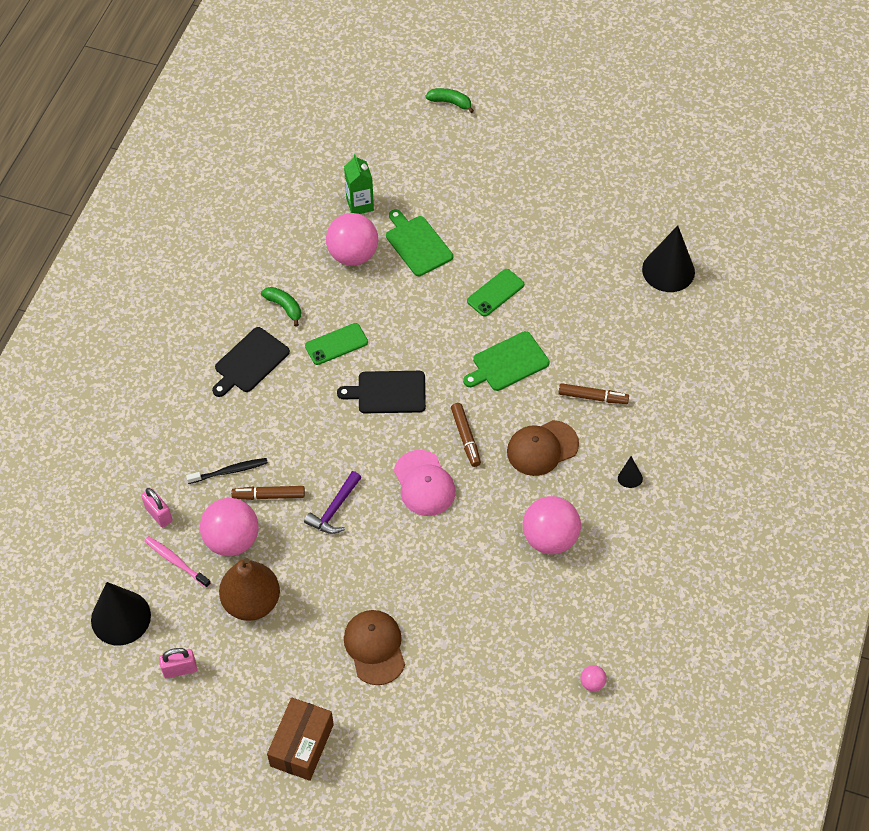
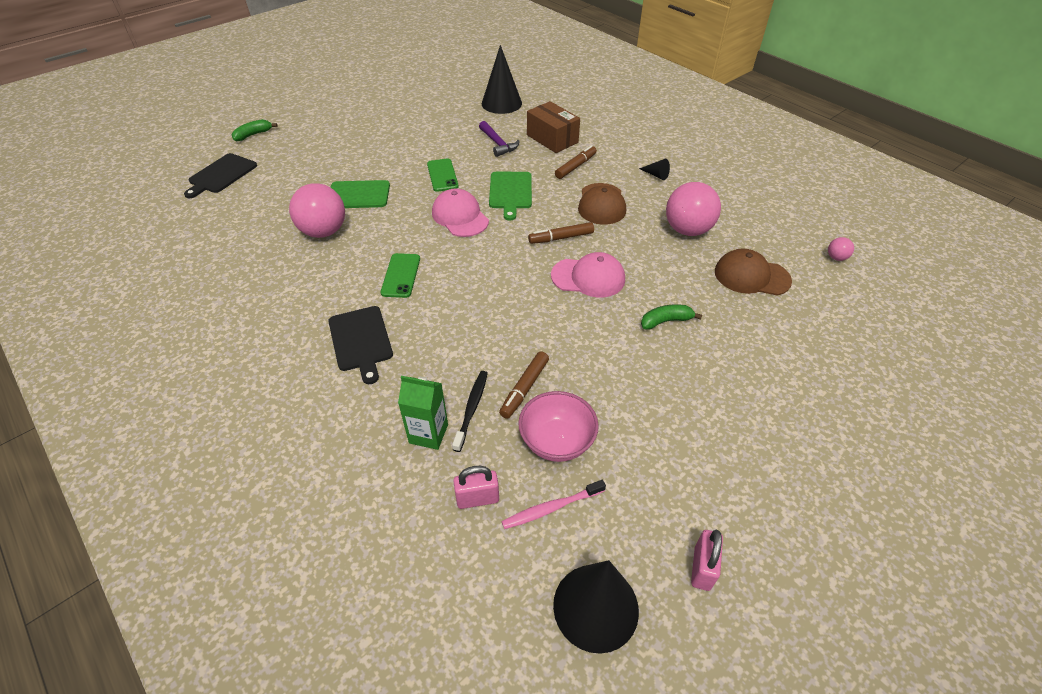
camera: 60 degrees left, 10 degrees down
(232, 540) = (556, 441): pink ball -> pink bowl
(251, 602) = (644, 456): brown pear -> none
(284, 307) = (327, 293): green banana -> green banana (665, 321)
(301, 745) = (846, 484): brown box -> brown box (552, 139)
(334, 509) = (575, 345): purple hammer -> purple hammer (498, 144)
(360, 204) = (281, 210): green carton -> green carton (428, 433)
(375, 647) = (746, 377): brown cap -> brown cap (751, 276)
(388, 392) = (479, 264): black cutting board -> black cutting board (221, 175)
(442, 342) = (460, 216): none -> pink cap
(466, 437) = (561, 238): brown marker -> brown marker turned 150 degrees clockwise

